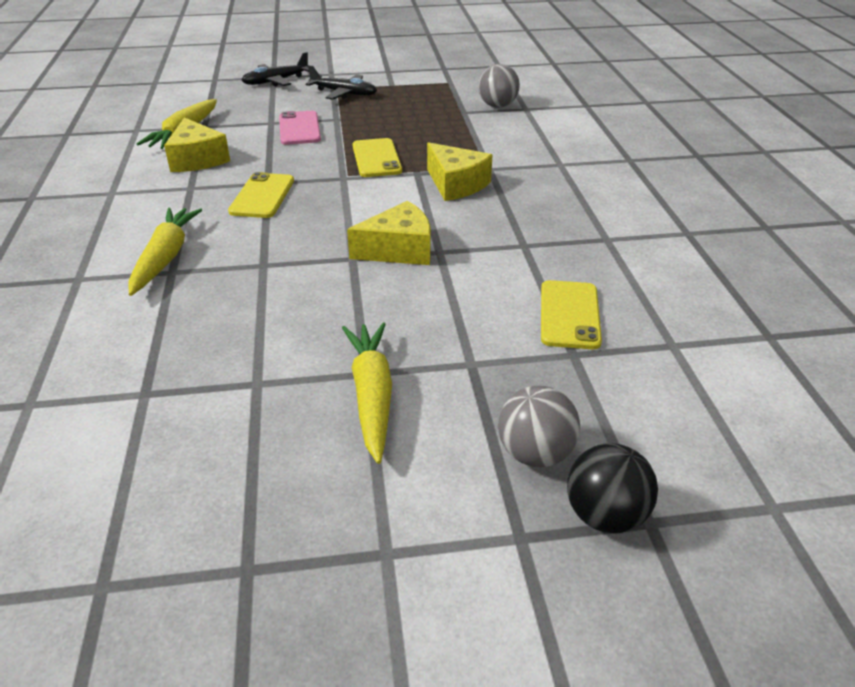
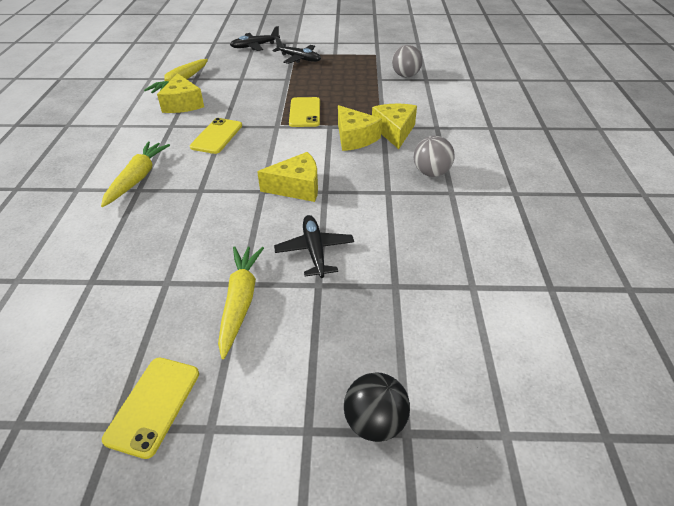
camera: 10 degrees right, 5 degrees up
(299, 128) = (259, 85): pink phone -> none
(451, 324) = (314, 251): none -> black plane
(507, 173) = (394, 131): none -> yellow cheese
(535, 453) = (340, 364): grey ball -> grey ball (431, 173)
(569, 315) = (403, 253): yellow phone -> yellow phone (153, 405)

